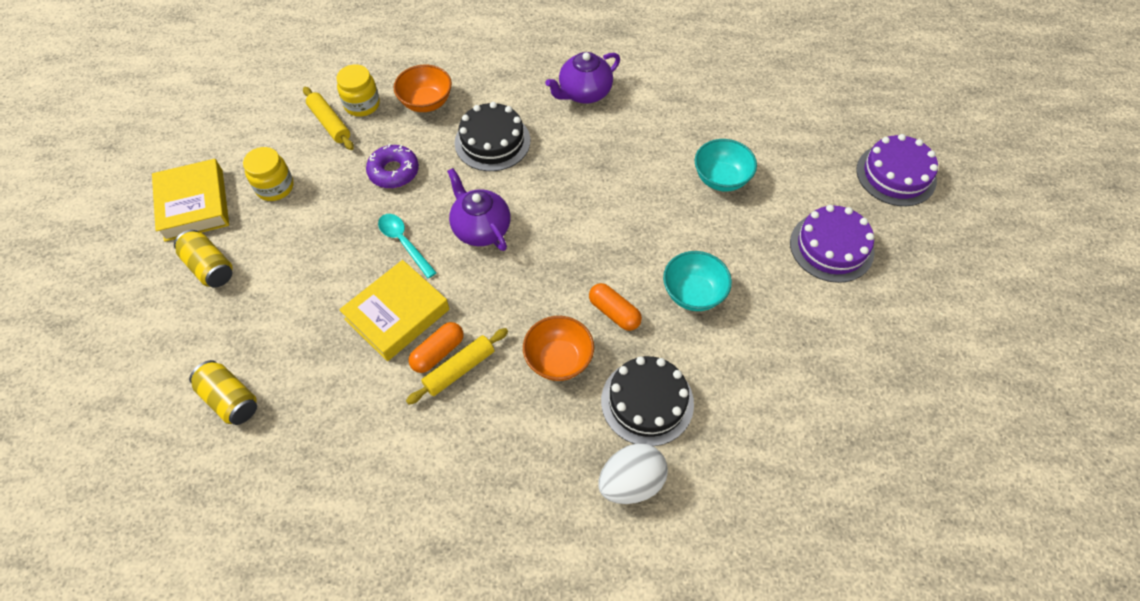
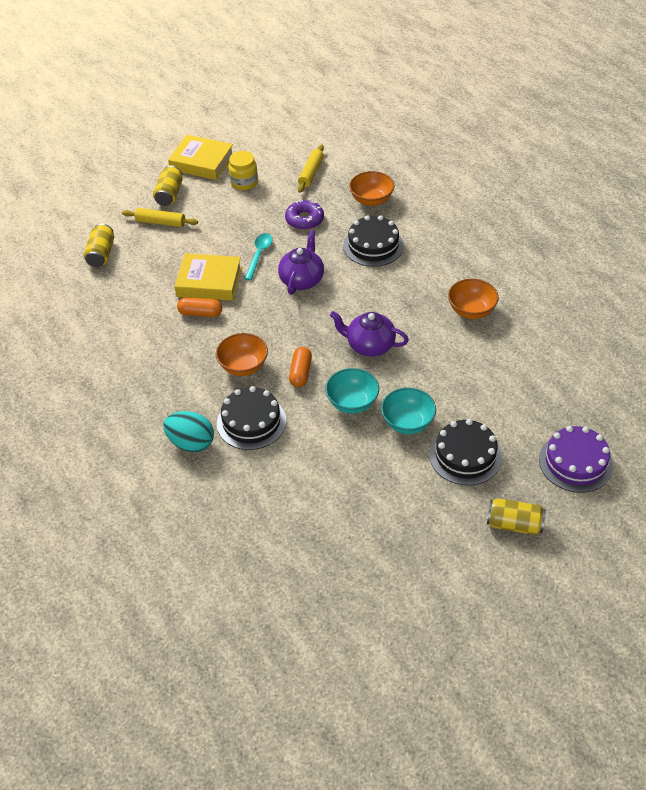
camera: 55 degrees right, 10 degrees down
(194, 205) = (202, 162): yellow book -> yellow book turned 75 degrees clockwise
(362, 105) = (339, 176): yellow jar -> none
(459, 369) = (198, 328): yellow rolling pin -> yellow rolling pin (161, 222)
(584, 93) = (462, 263): purple teapot -> purple teapot (369, 346)
(631, 482) = (191, 443): white egg -> turquoise egg
(653, 126) = (471, 311): none -> orange bowl
(721, 179) = (463, 368): turquoise bowl -> turquoise bowl (407, 423)
(831, 247) = (465, 455): purple cake -> black cake
(939, 264) = (514, 524): none -> yellow can

